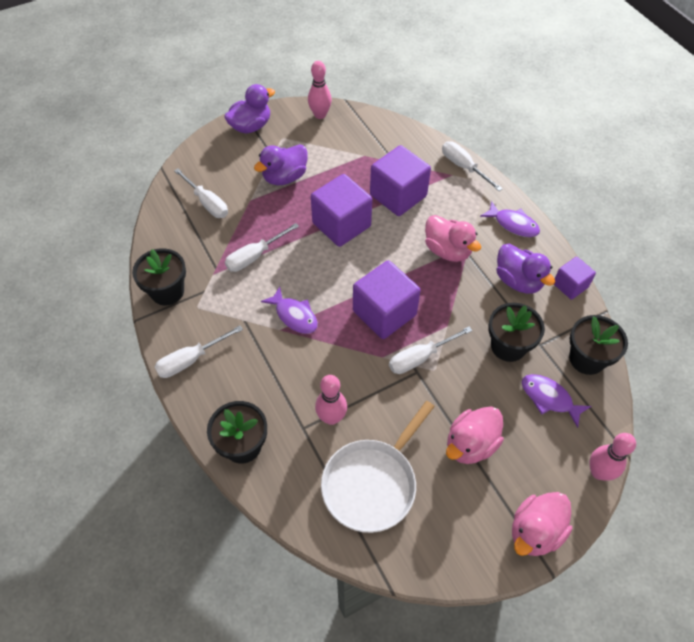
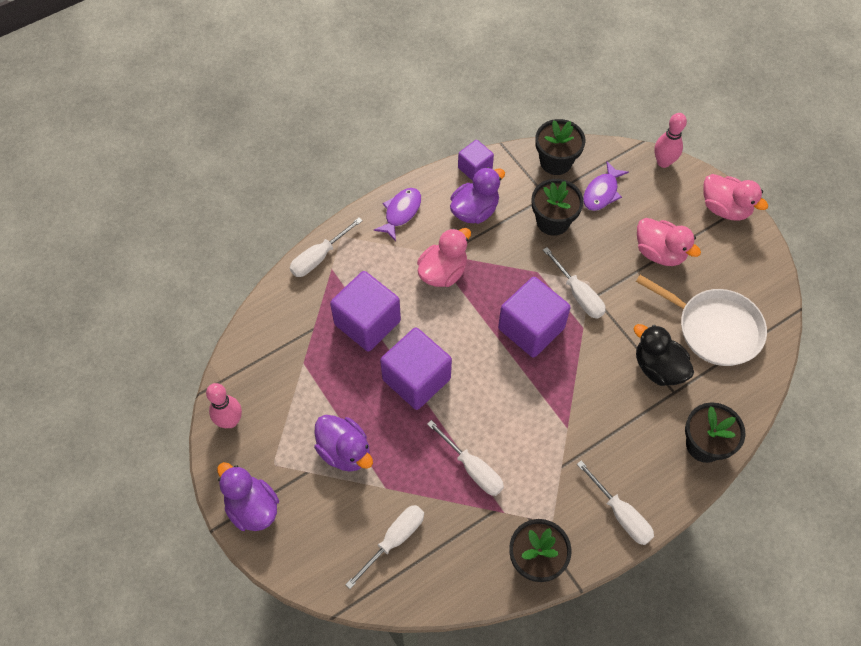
camera: 95 degrees left, 5 degrees up
(294, 316) = (548, 415): purple fish -> none
(331, 417) = (658, 368): pink bowling pin -> black duck

